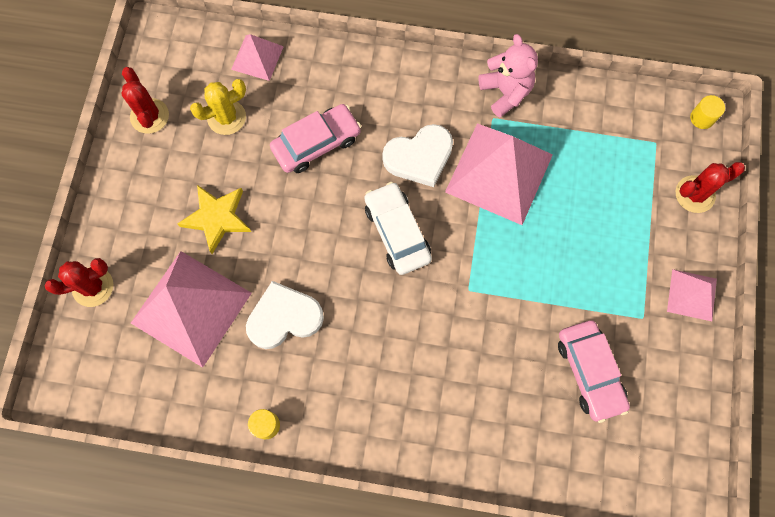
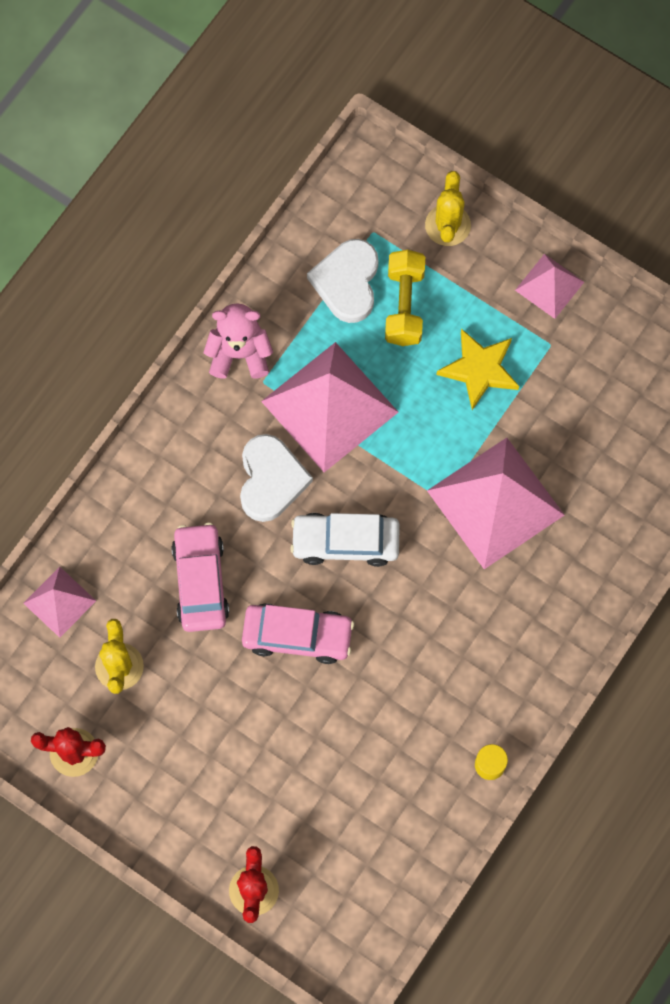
camera: 65 degrees left, 0 degrees up
(191, 307) = (328, 792): pink pyramid -> pink pyramid (495, 502)
(217, 218) = (237, 725): yellow star -> yellow star (479, 370)
(284, 317) = (384, 700): white heart -> white heart (347, 282)
(589, 372) = (580, 423): pink car -> pink car (297, 636)
(610, 191) = (404, 305): none -> yellow dumbbell
(695, 194) = (447, 225): red cactus -> yellow cactus
(702, 118) = (368, 172): yellow cylinder -> none

